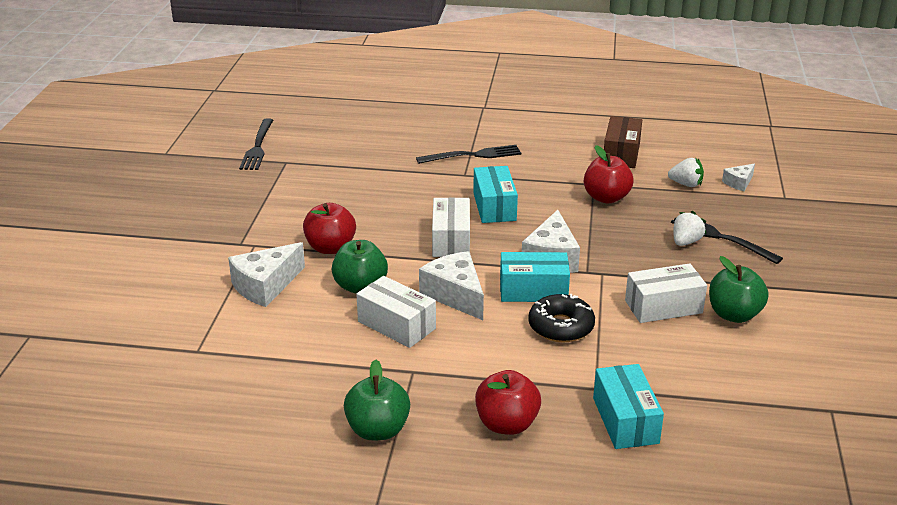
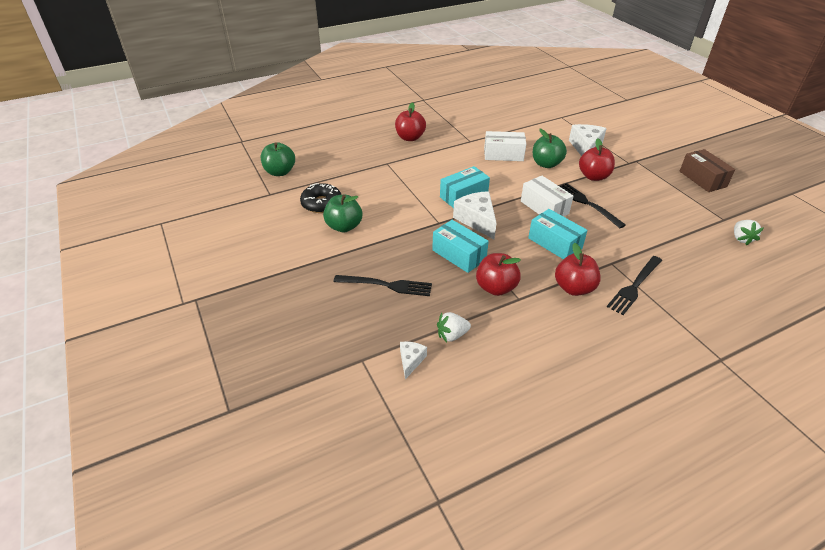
camera: 145 degrees right, 10 degrees up
(258, 147) = (763, 223): black fork -> black fork (587, 203)
(378, 430) = (455, 119): green apple -> green apple (280, 172)
(455, 295) = (498, 178): white cheese -> none
(531, 173) = (574, 288): none -> red apple
(561, 327) = (429, 183): black donut -> black donut (321, 203)
(621, 154) = (536, 350): brown box -> brown box (702, 179)
(625, 420) = (363, 156): turquoise box -> turquoise box (459, 255)
(663, 307) = (387, 215): white box -> none
(686, 242) = (408, 270): white strawberry -> white strawberry (741, 238)

